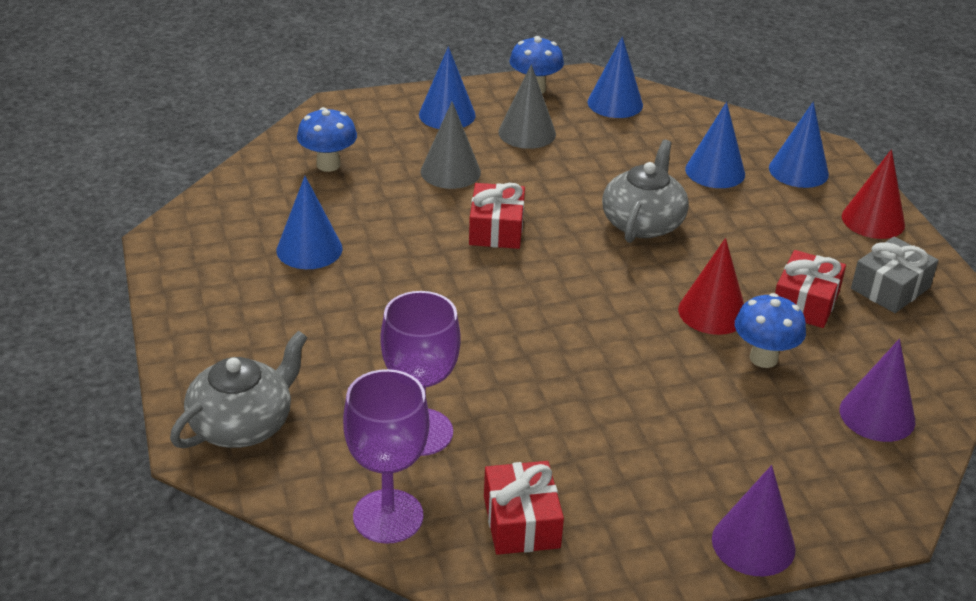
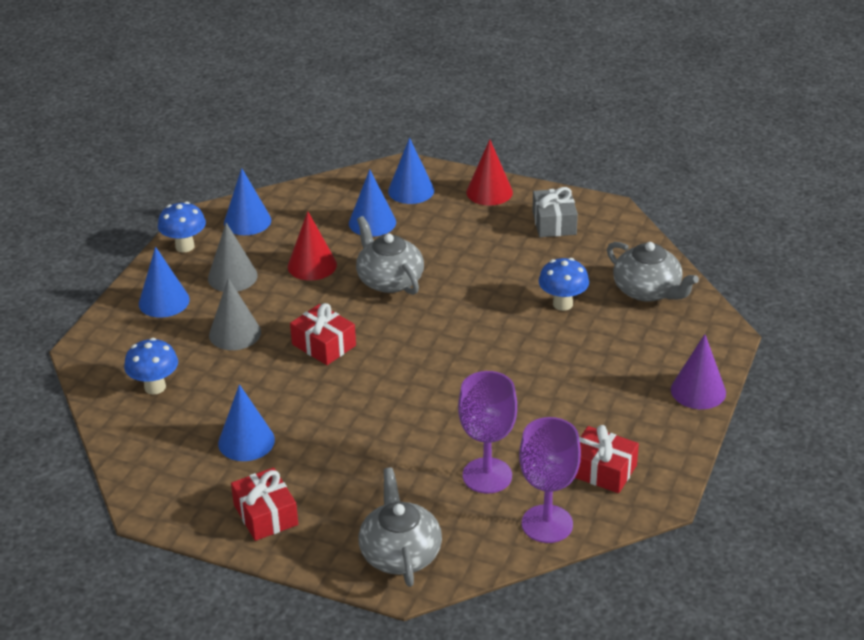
camera: 50 degrees left, 0 degrees up
(712, 312) = (503, 300): red cone -> red cone (312, 265)
(805, 302) = (532, 261): red gift -> red gift (265, 515)
(877, 415) = (648, 291): purple cone -> grey teapot

